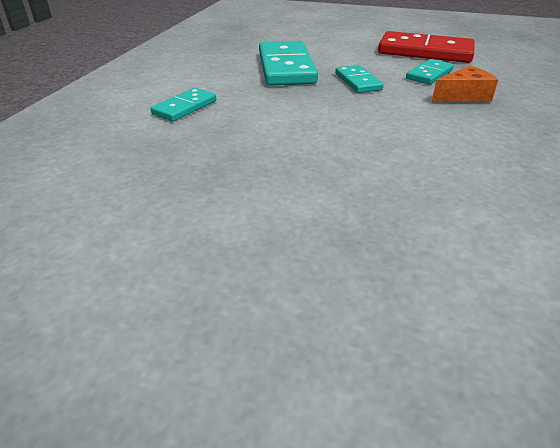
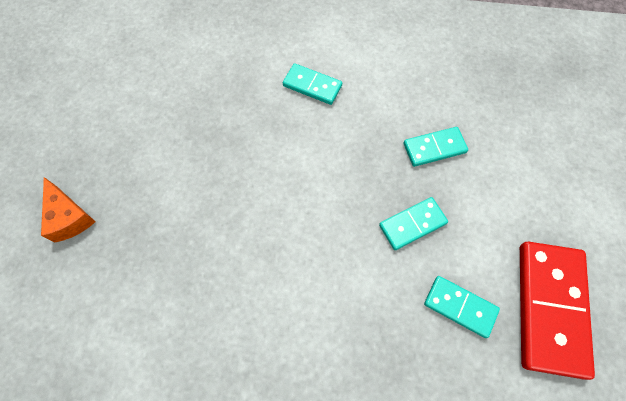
camera: 80 degrees right, 30 degrees up
(286, 67) = (434, 148): turquoise domino -> turquoise domino, size x0.54
(463, 96) = (397, 340): orange cheese -> orange cheese (69, 217)

